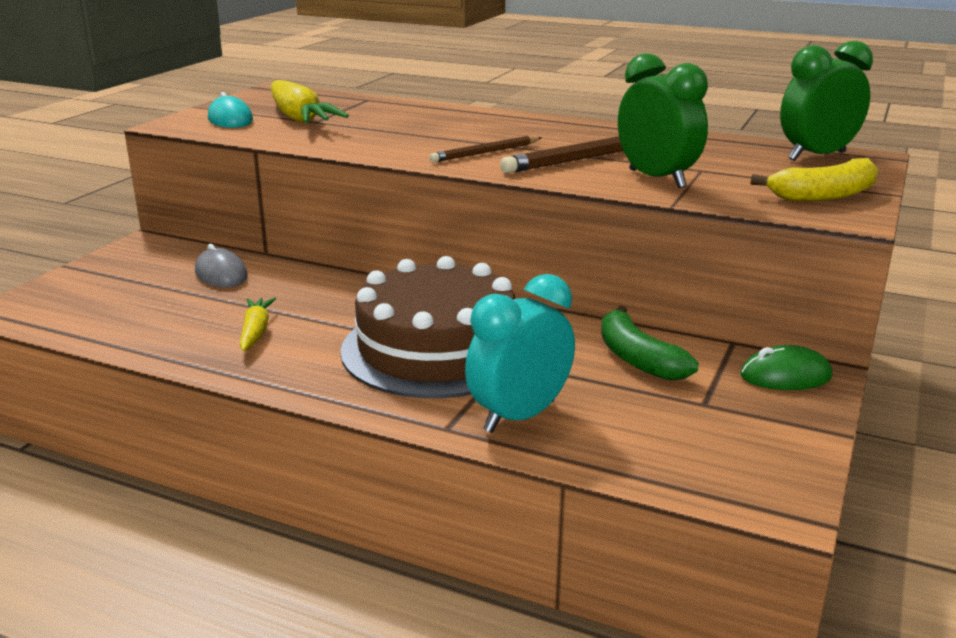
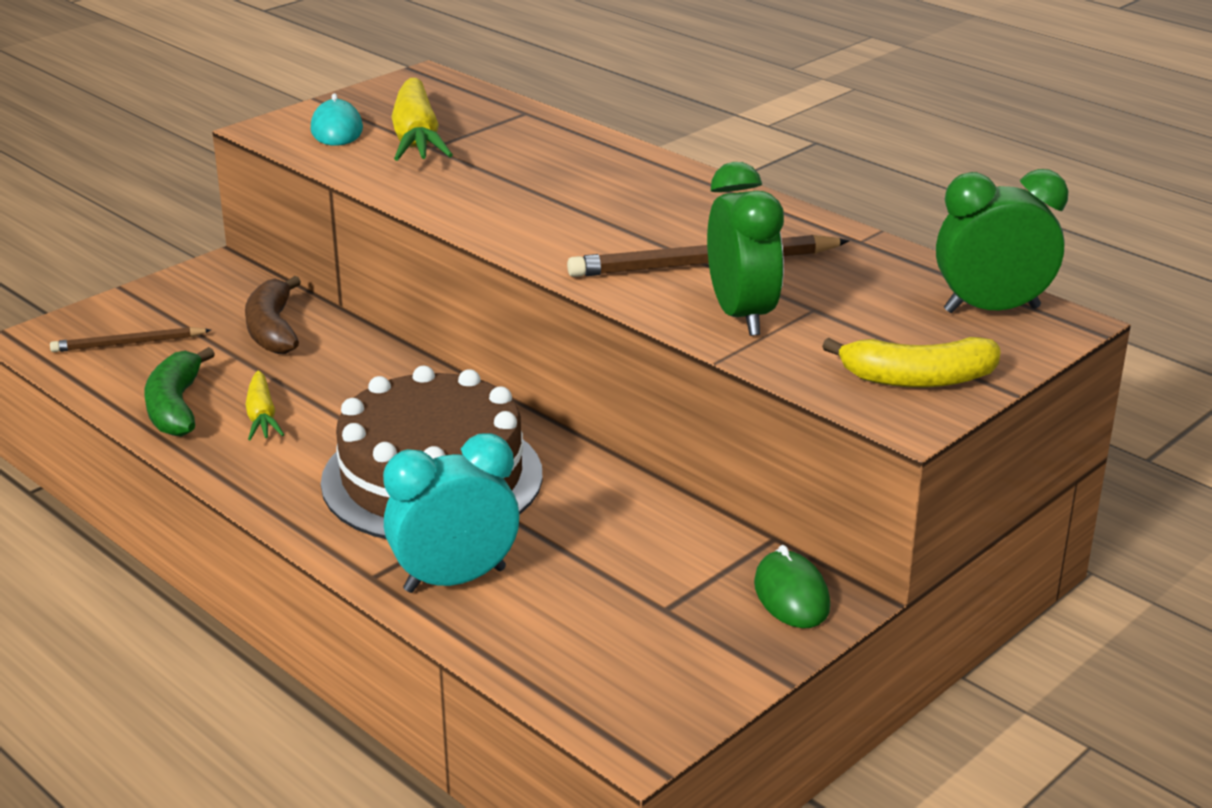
camera: 20 degrees right, 5 degrees up
(221, 274) = (272, 330): grey mouse -> brown banana
(256, 331) = (262, 416): yellow carrot -> yellow carrot turned 150 degrees clockwise
(485, 152) = (581, 236): brown pencil -> brown pencil (128, 344)
(637, 358) = (642, 536): green banana -> green banana (176, 407)
(785, 376) = (791, 595): green mouse -> green mouse turned 60 degrees clockwise

